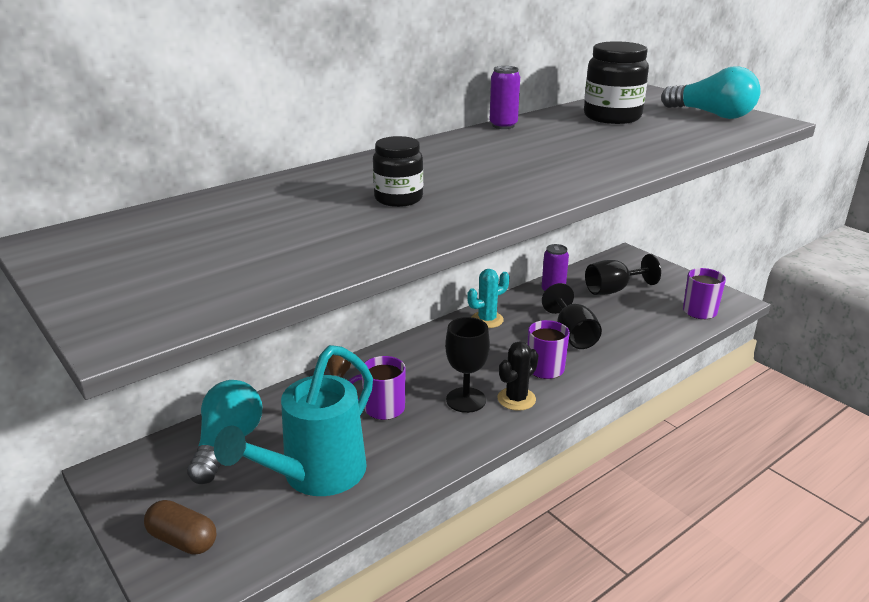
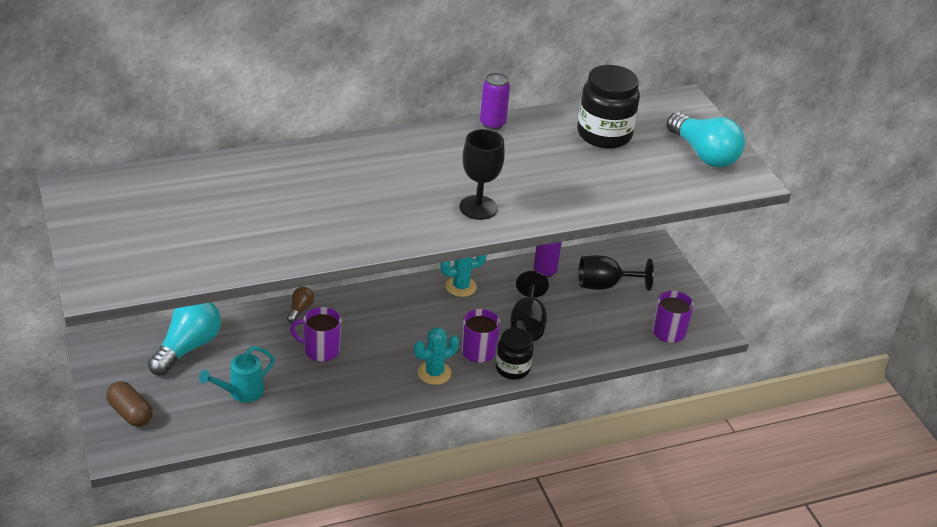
camera: 15 degrees right, 10 degrees up
(316, 475) = (241, 392): turquoise watering can -> turquoise watering can, size x0.52
(398, 199) = (336, 203): black jar -> black jar (512, 368)
(466, 400) = (392, 362): black goblet -> black goblet (478, 207)
(516, 399) = (434, 373): black cactus -> turquoise cactus

